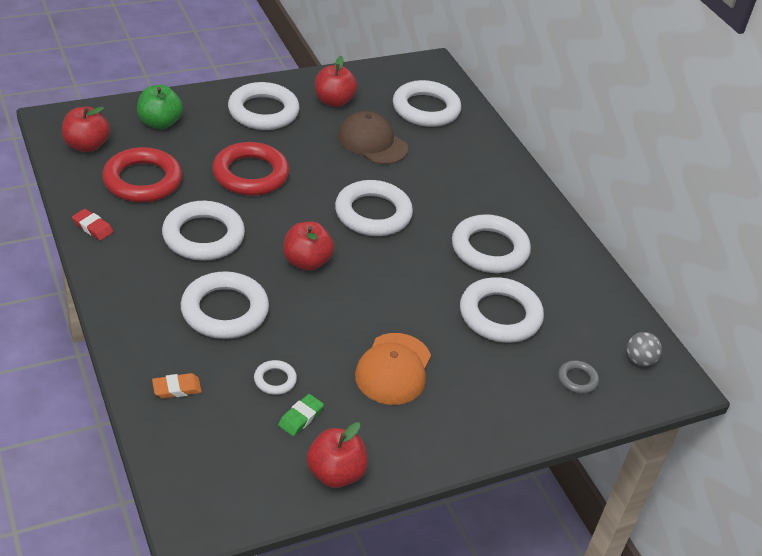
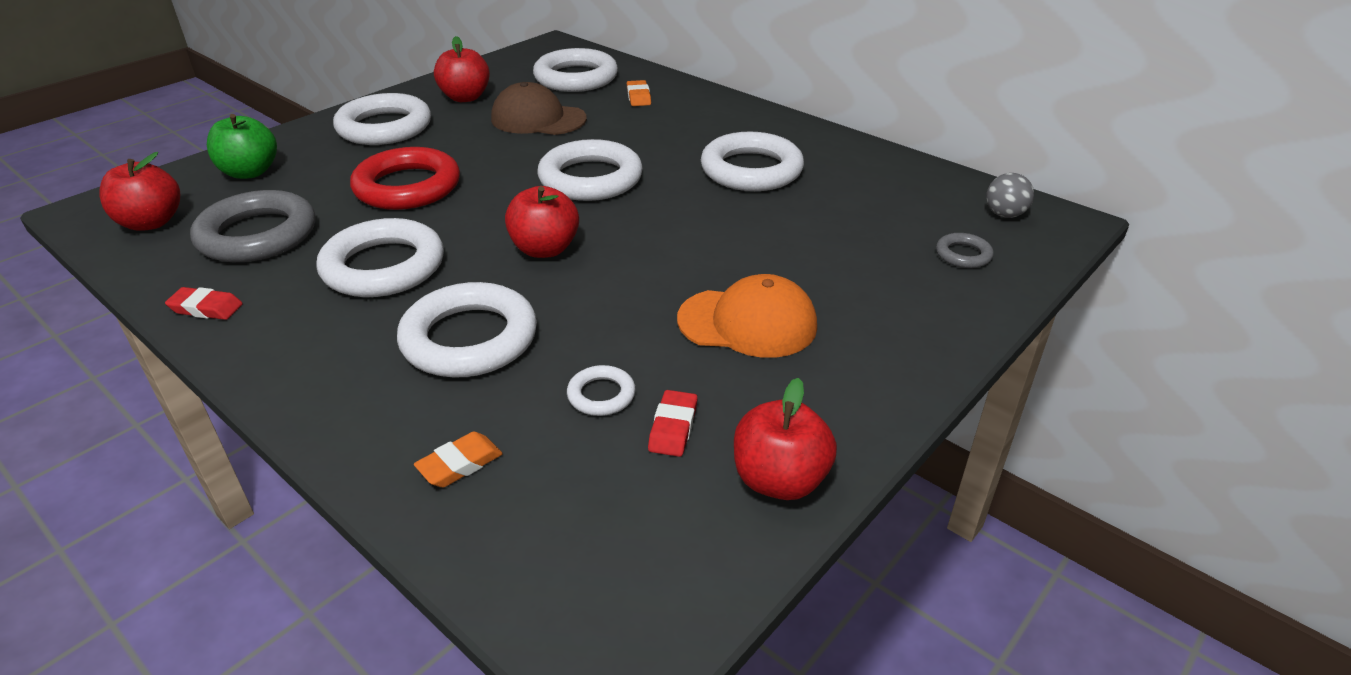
camera: 20 degrees left, 5 degrees down
(142, 180) = (257, 235): red ring -> grey ring
(300, 417) = (673, 427): green eraser -> red eraser
(393, 369) = (748, 323): orange cap -> orange cap turned 75 degrees counterclockwise
(459, 146) = (638, 97): none -> orange eraser
(500, 315) = (820, 224): white ring -> none

